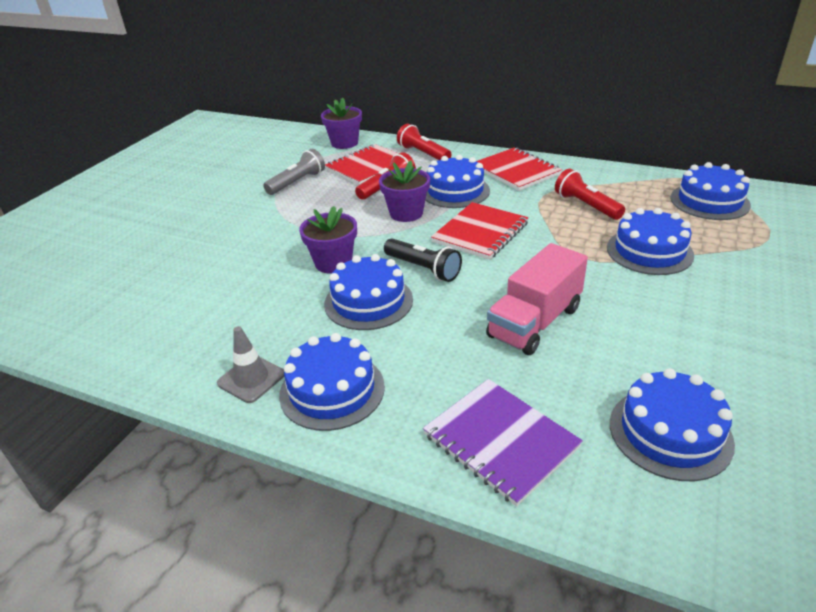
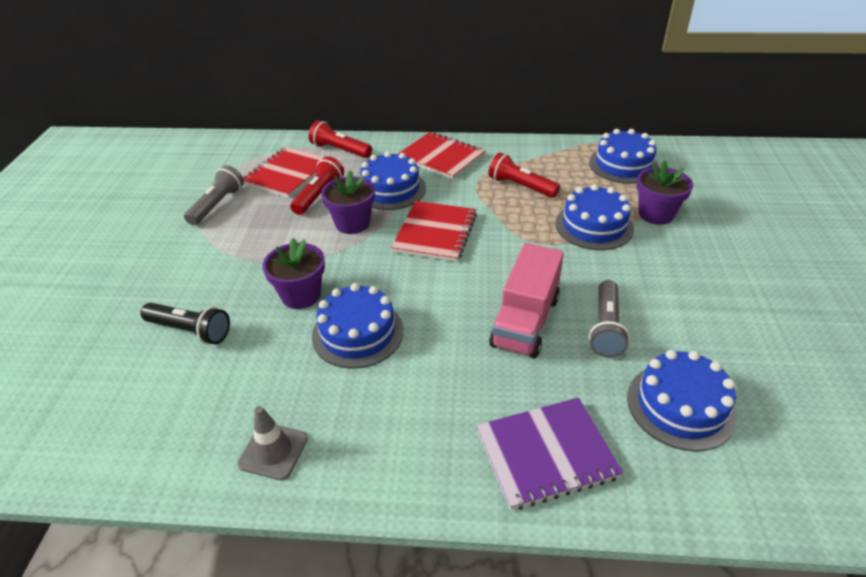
camera: 20 degrees left, 5 degrees up
(332, 390) = (364, 442): blue cake -> none
(344, 143) = (249, 148): purple flower pot -> purple flower pot (656, 214)
(423, 269) = (397, 284): black flashlight -> black flashlight (190, 331)
(500, 441) = (546, 454): purple notebook -> purple notebook turned 45 degrees counterclockwise
(618, 344) = (605, 328): none -> grey flashlight

